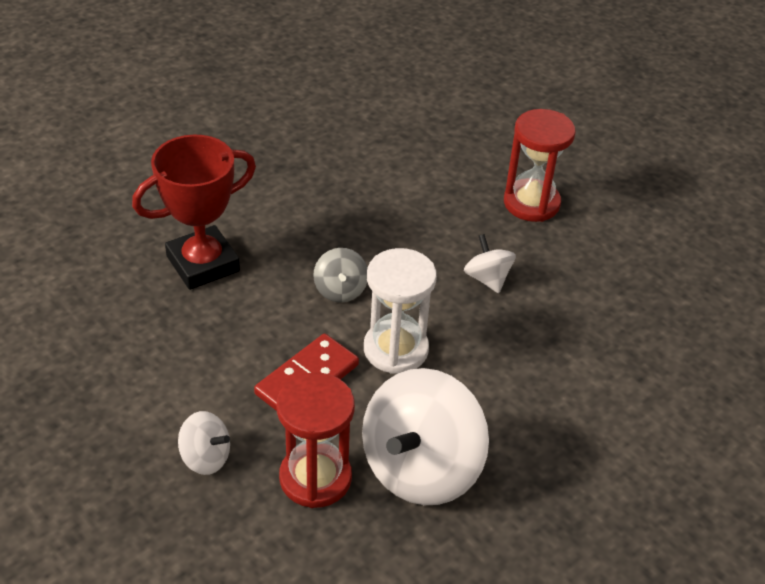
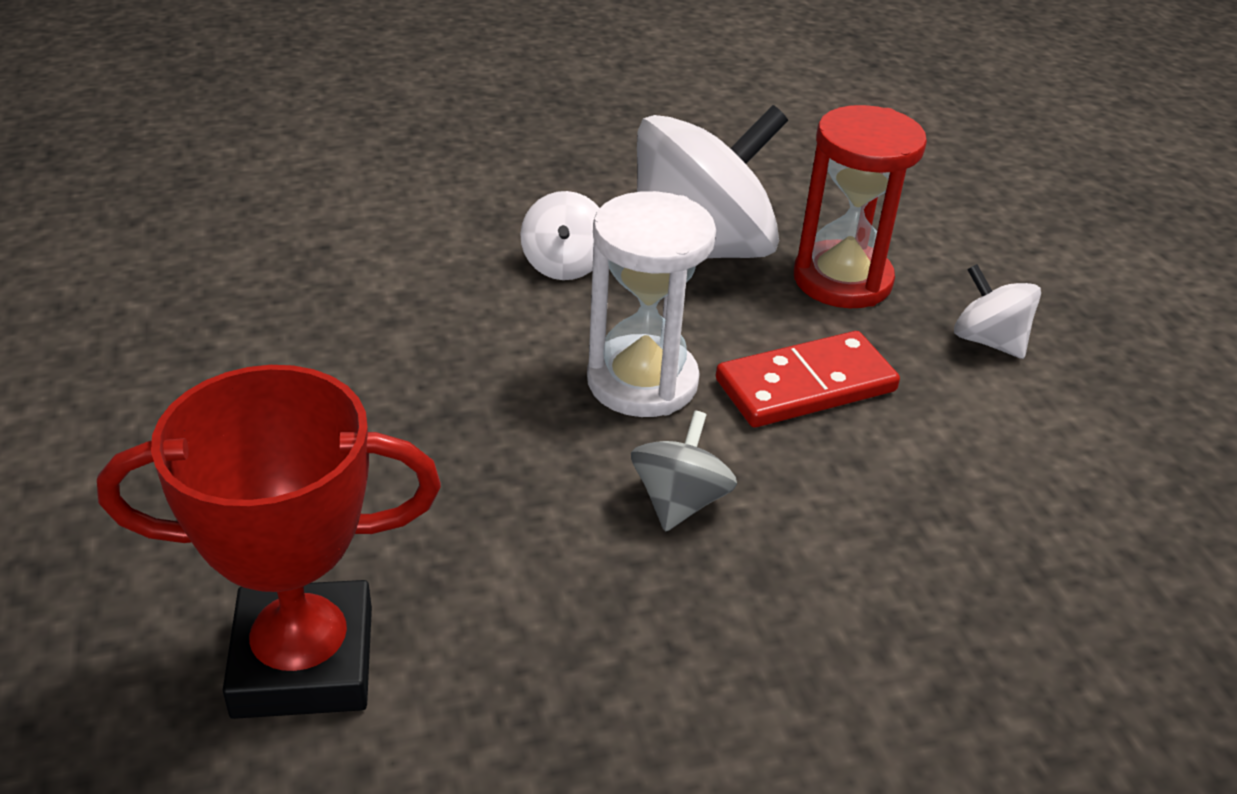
camera: 155 degrees left, 5 degrees down
(203, 264) = (938, 649): red trophy -> red trophy (303, 661)
(487, 279) = (401, 434): white spinning top -> white spinning top (564, 265)
(531, 203) = (162, 548): red hourglass -> none

